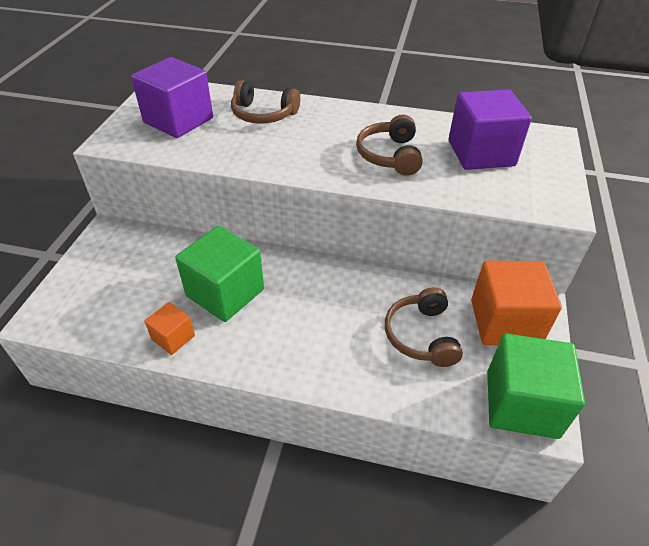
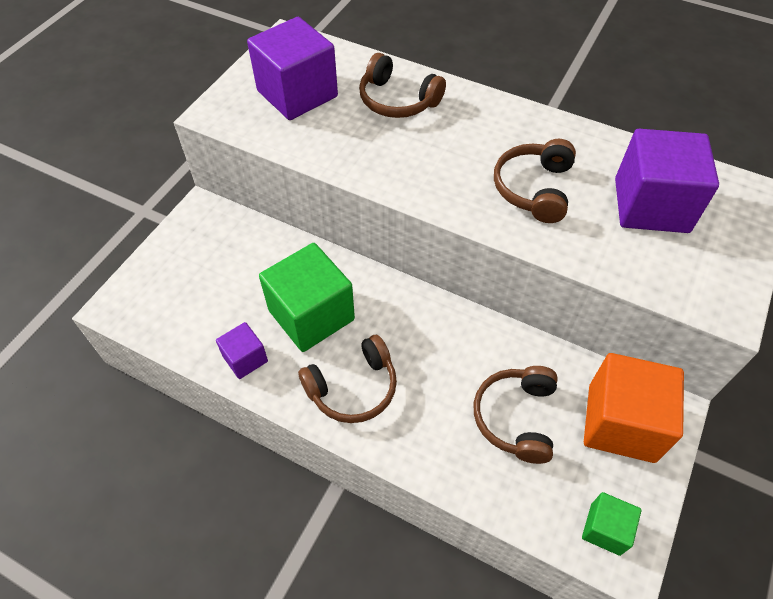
camera: 15 degrees right, 10 degrees up
(173, 337) = (245, 359): orange cube -> purple cube
(277, 341) = (353, 388): none -> brown headphones
(521, 403) = (605, 529): green cube -> green cube, size x0.51

